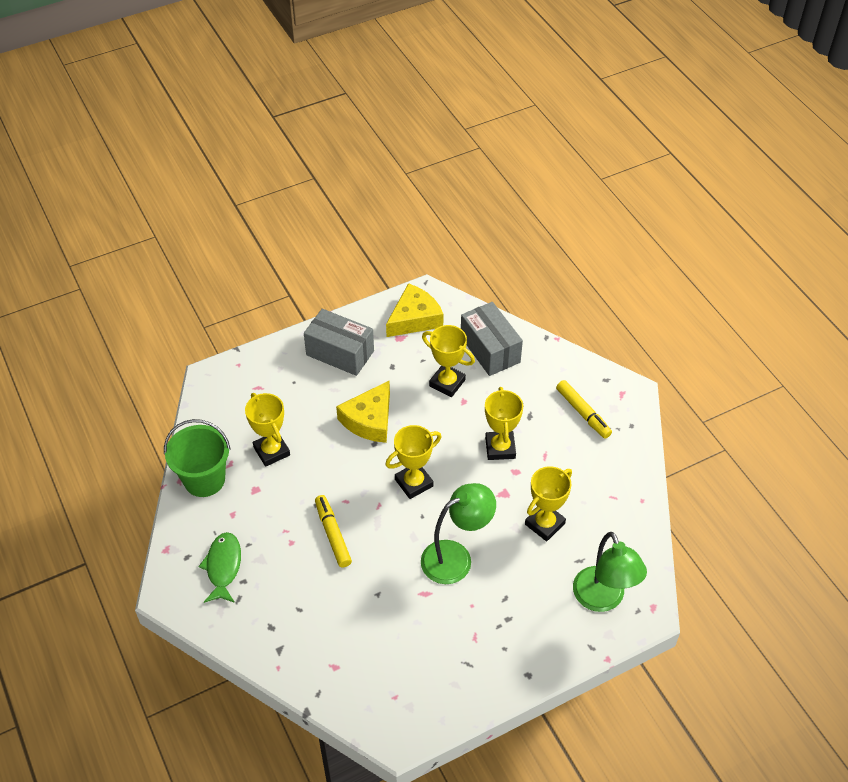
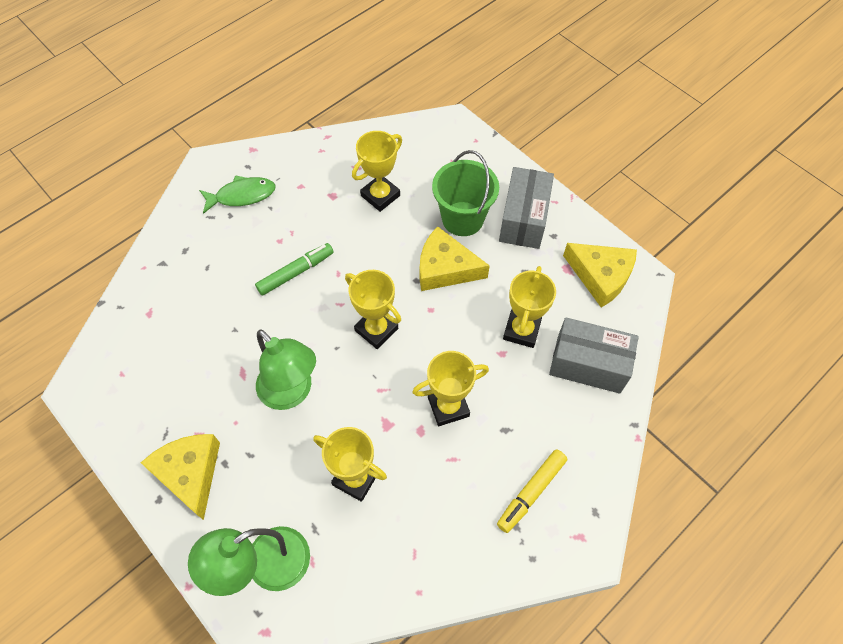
camera: 75 degrees right, 10 degrees up
(204, 479) = (333, 154): green bucket -> green bucket (462, 219)
(333, 534) = (296, 272): yellow marker -> green marker
(490, 349) = (588, 364): grey box -> grey box turned 60 degrees clockwise
(510, 647) = (190, 473): none -> yellow cheese

